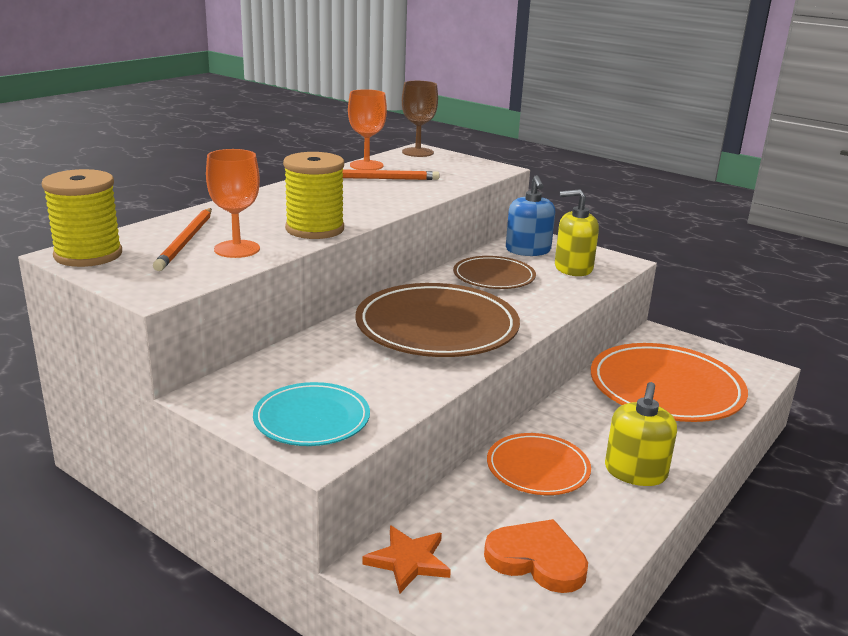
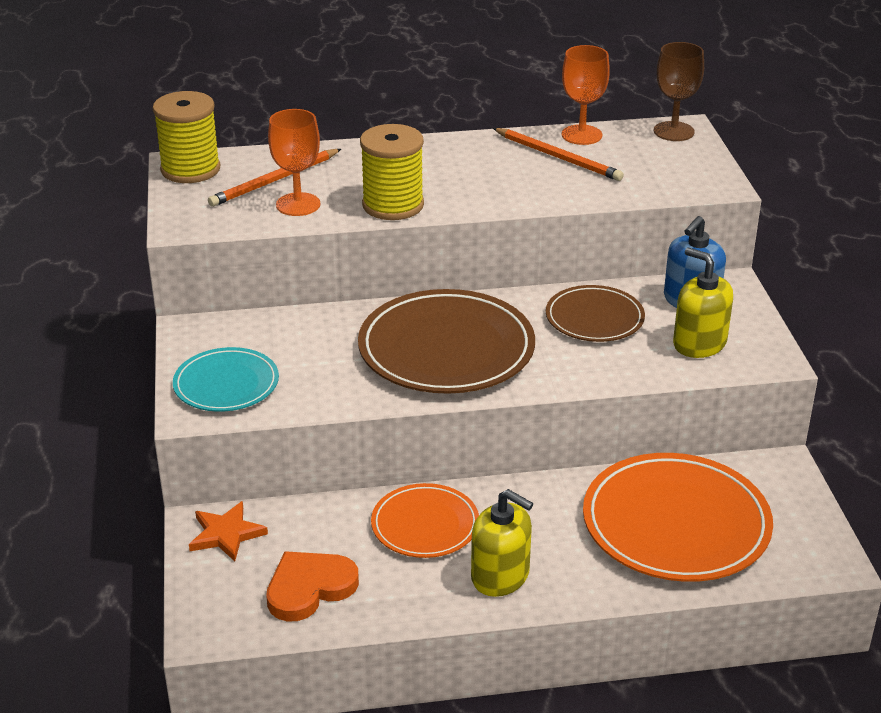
camera: 45 degrees right, 10 degrees up
(537, 560) = (309, 588): orange heart -> orange heart turned 105 degrees counterclockwise
(635, 472) = (500, 576): yellow soap dispenser -> yellow soap dispenser turned 120 degrees counterclockwise

